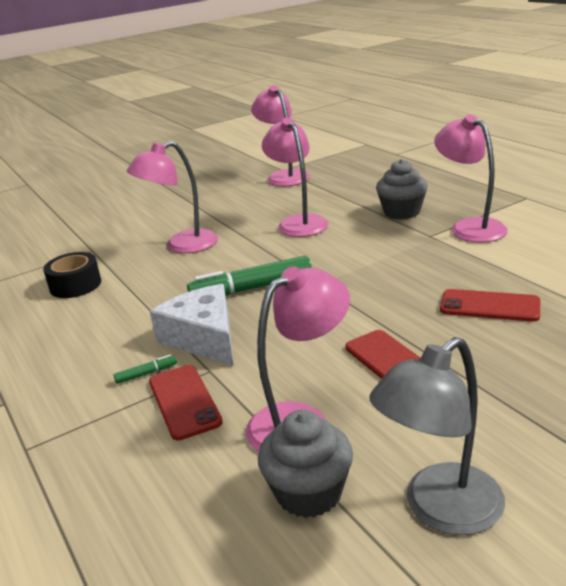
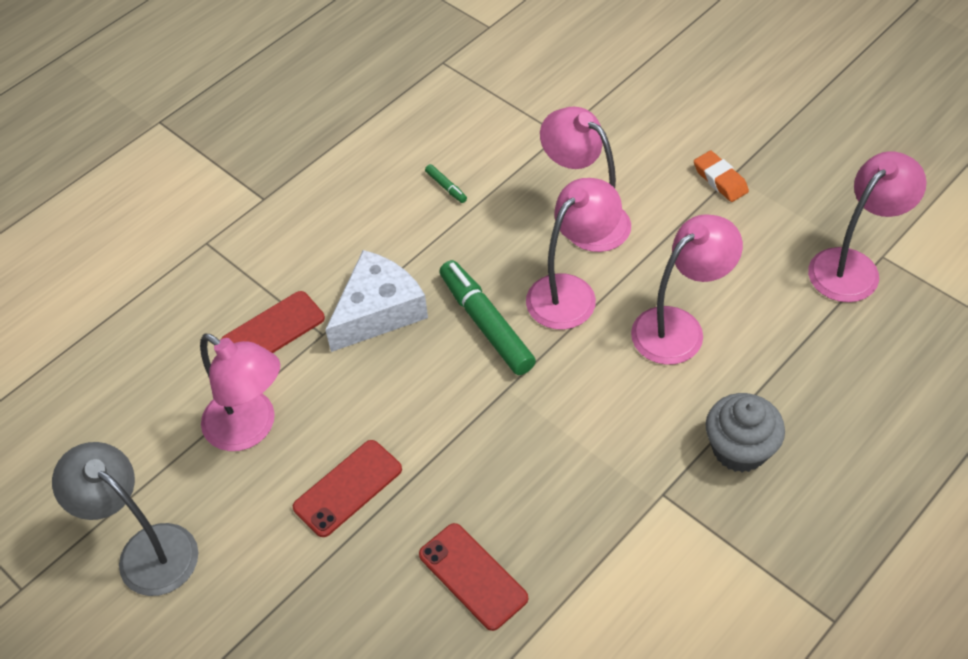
camera: 75 degrees right, 25 degrees up
(75, 285) = (473, 156): black tape -> none
(146, 373) = (313, 285): green marker -> green marker (446, 187)
(188, 203) = (720, 180): none -> orange eraser
(309, 493) = (162, 454): grey cupcake -> none
(469, 227) = (700, 543): pink lamp -> pink lamp (571, 292)
(489, 306) = (473, 576): red phone -> red phone turned 45 degrees counterclockwise

